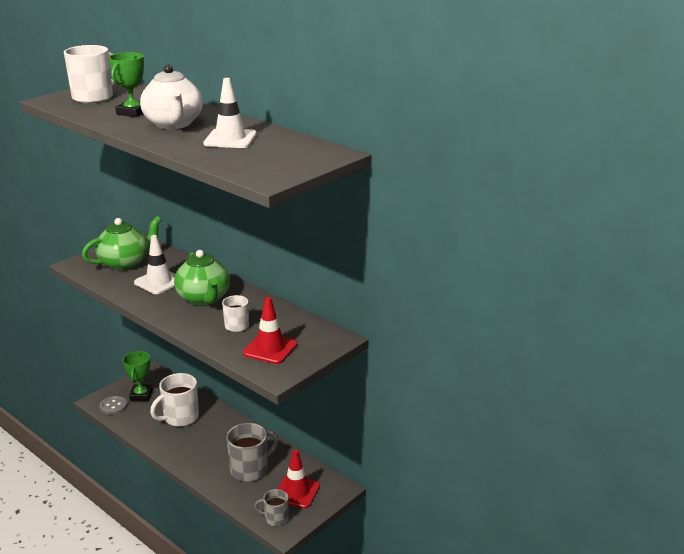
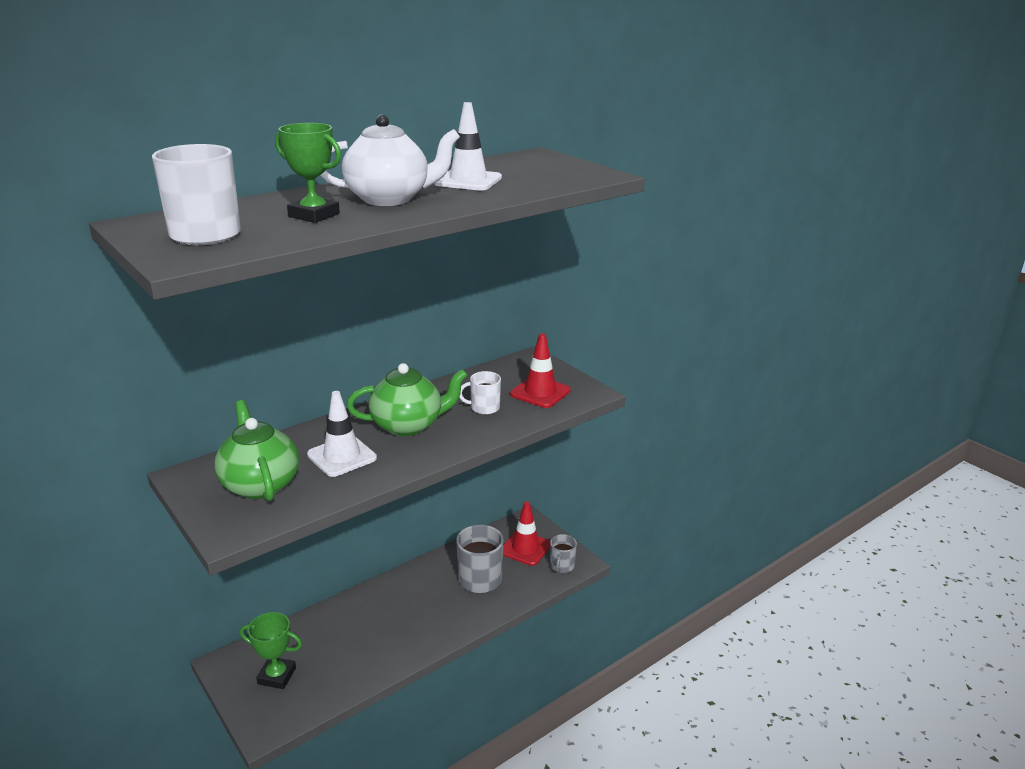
camera: 80 degrees left, 0 degrees up
(113, 406) = (288, 708): grey button -> none
(180, 417) = (352, 635): white mug -> none

